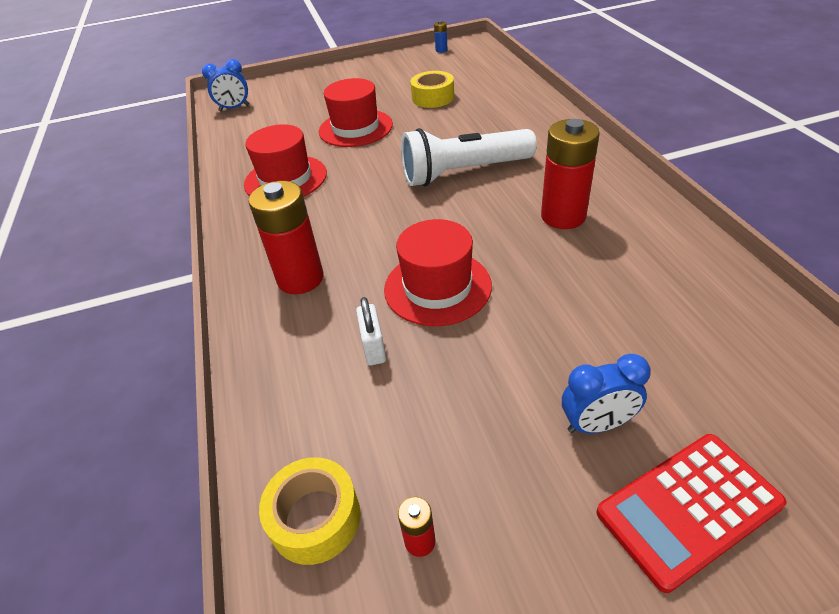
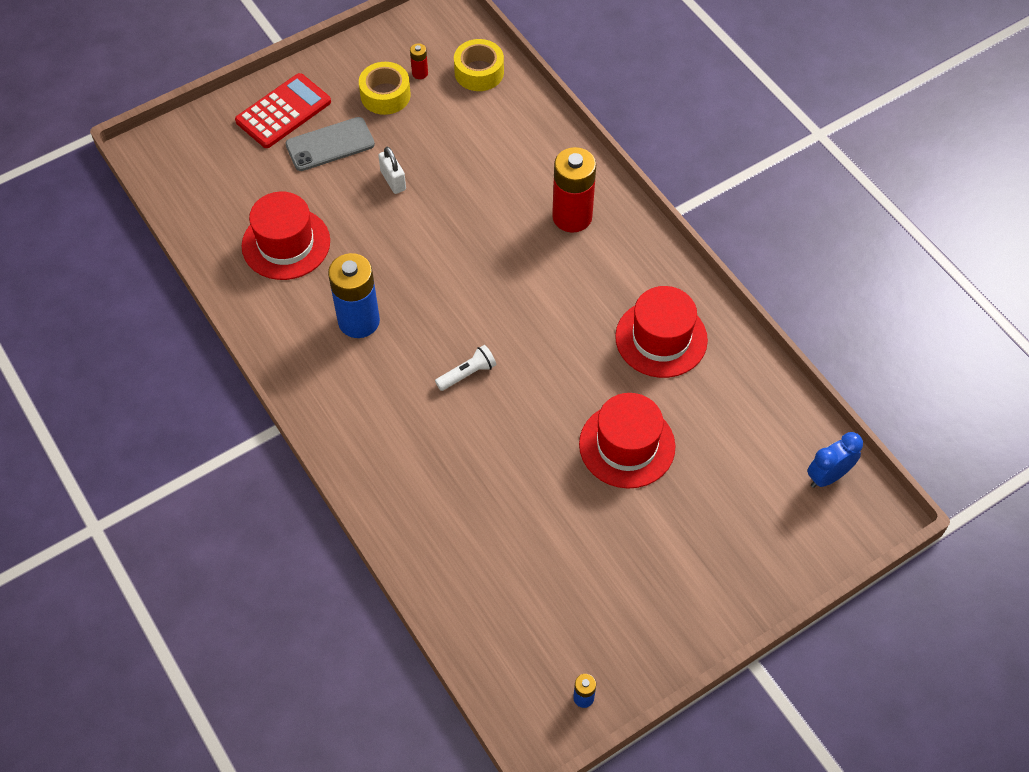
camera: 160 degrees right, 15 degrees up
(373, 347) = (486, 169): white padlock -> white padlock (393, 180)
(433, 97) = (549, 533): yellow tape -> yellow tape (385, 95)
(437, 287) = (454, 226): red hat -> red hat (286, 243)
(464, 172) = (467, 374): white flashlight -> white flashlight, size x0.44
(563, 216) = (359, 321): red battery -> blue battery
(597, 424) = (330, 145): blue clock -> grey phone

